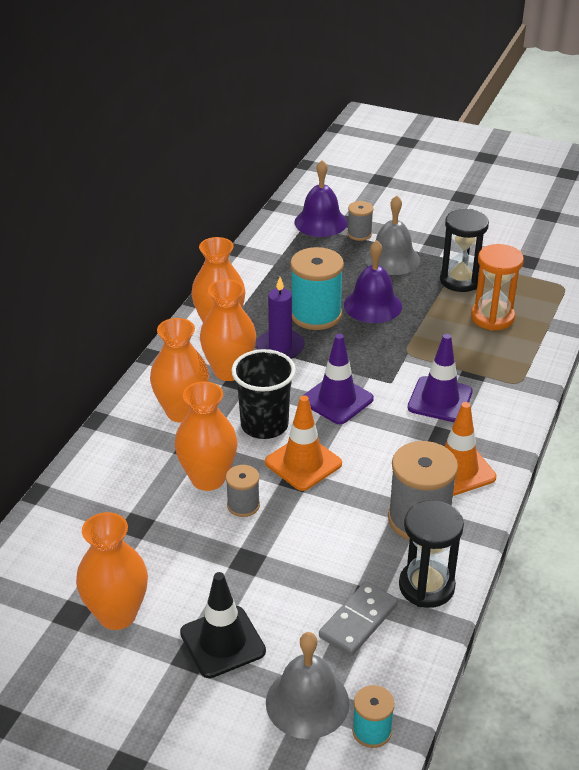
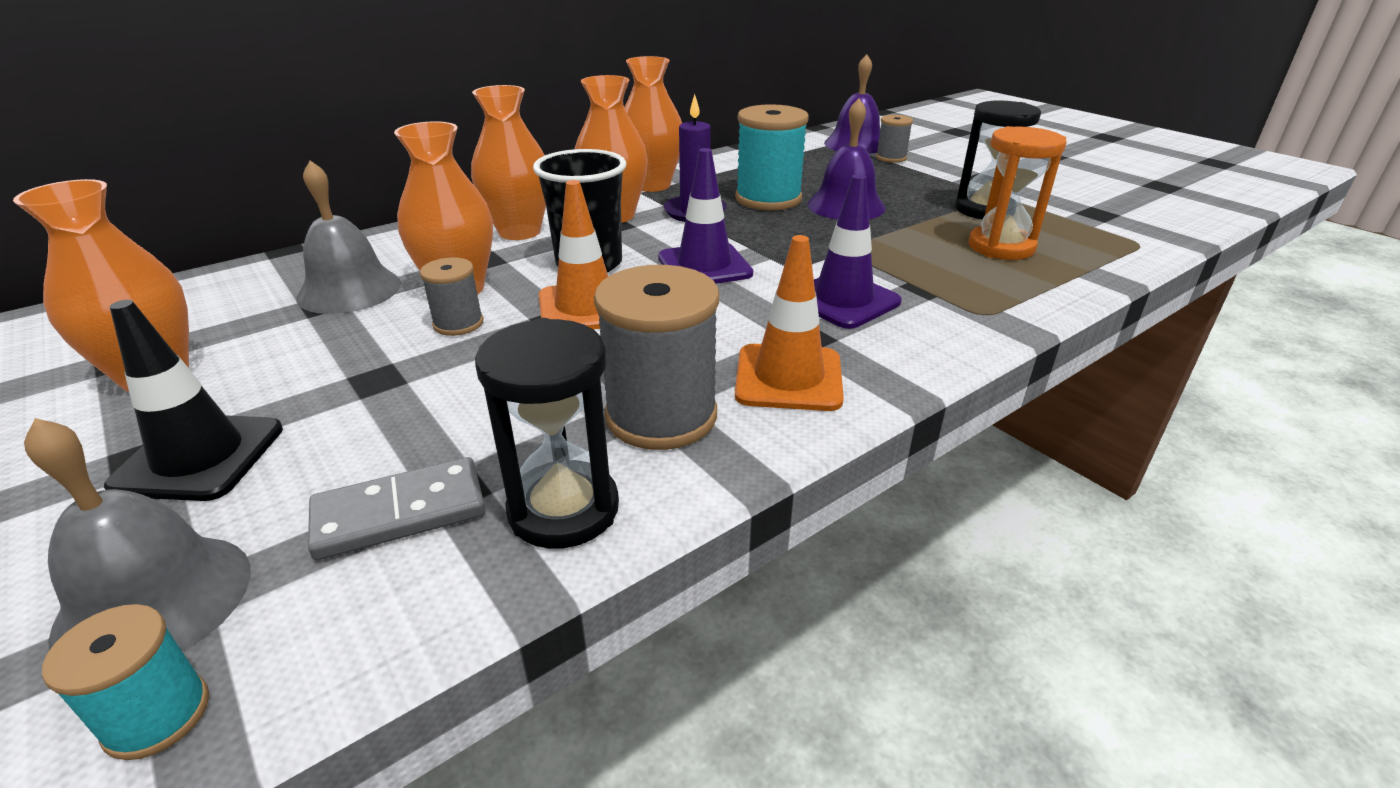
camera: 30 degrees right, 5 degrees down
(392, 259) = (911, 180): grey bell -> grey bell (349, 290)

